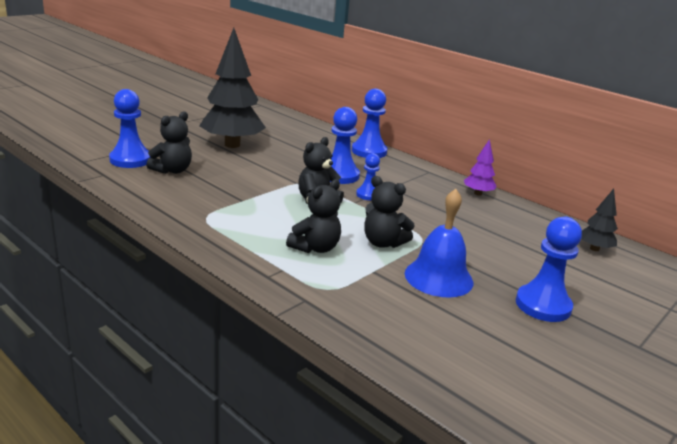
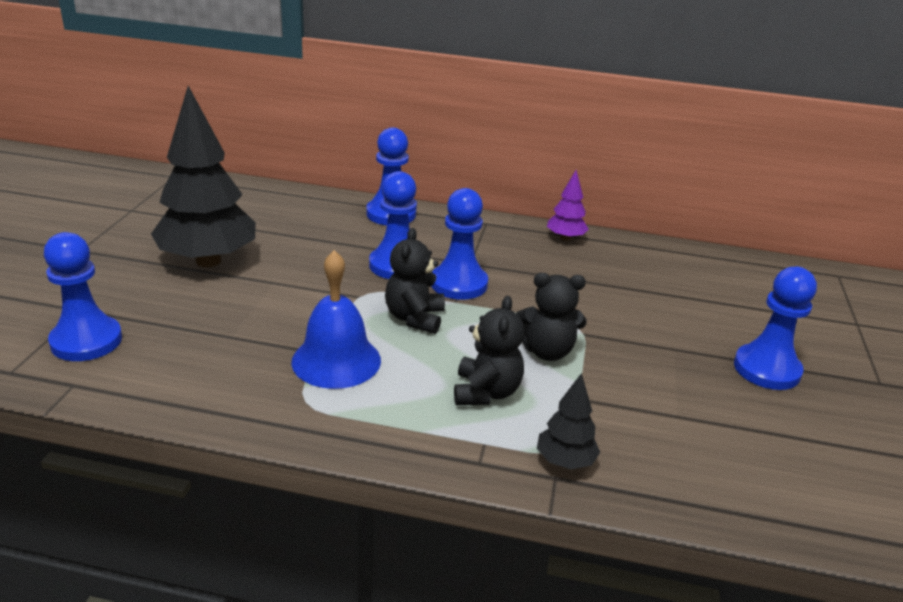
camera: 30 degrees left, 5 degrees up
(172, 170) = (172, 337): black teddy bear -> none
(368, 195) = (459, 284): blue pawn -> blue pawn, size x1.69
(438, 277) = (647, 377): blue bell -> blue bell (336, 360)
(594, 249) = (735, 274): black tree -> black tree (565, 461)

